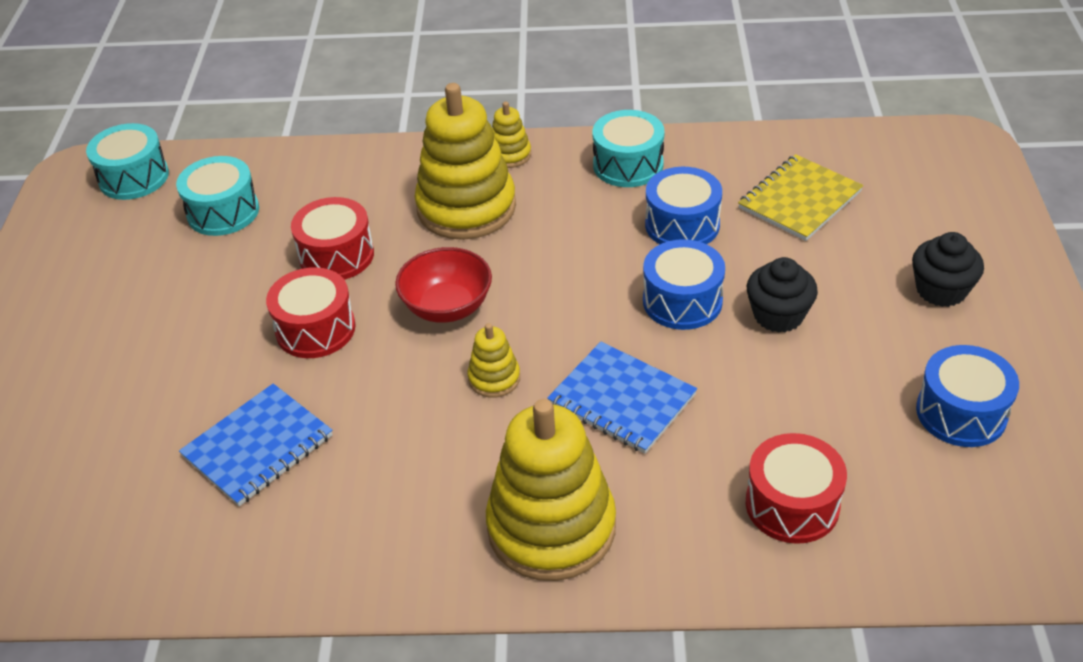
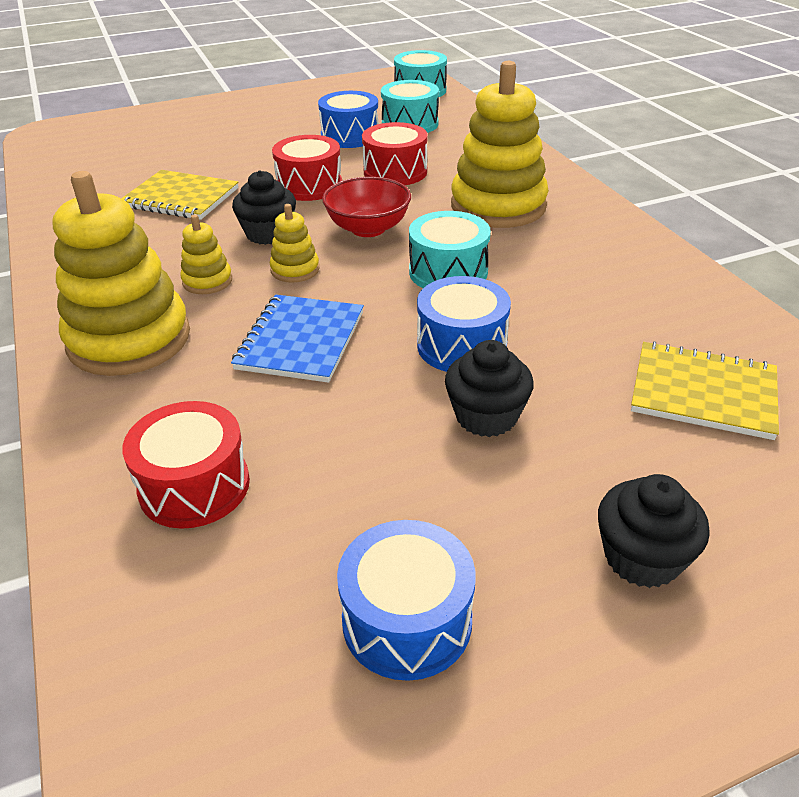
camera: 65 degrees right, 5 degrees down
(258, 447) = (181, 198): blue notebook -> yellow notebook
(404, 384) = (268, 233): none -> black cupcake
(509, 155) = (588, 207): yellow stacking toy -> yellow stacking toy (207, 281)
(628, 165) = (641, 268): turquoise drum -> turquoise drum (448, 272)
(682, 225) = (579, 320): blue drum -> blue drum (350, 136)

